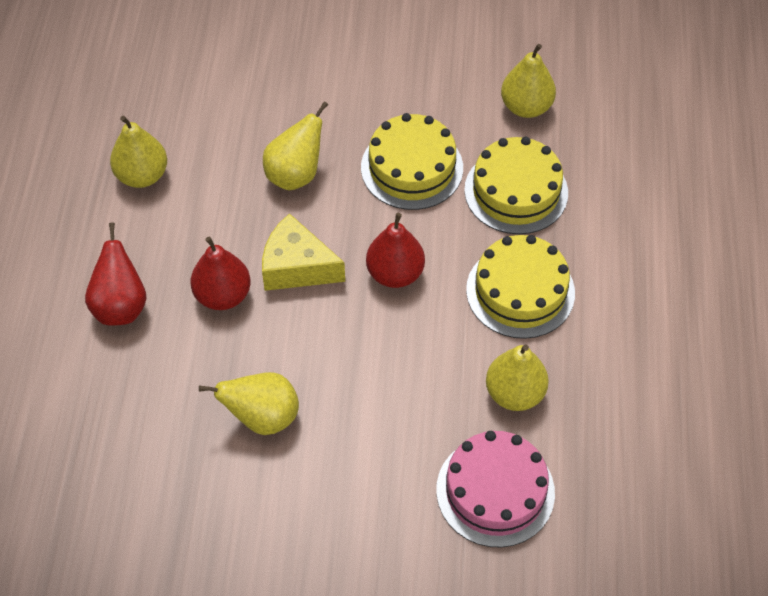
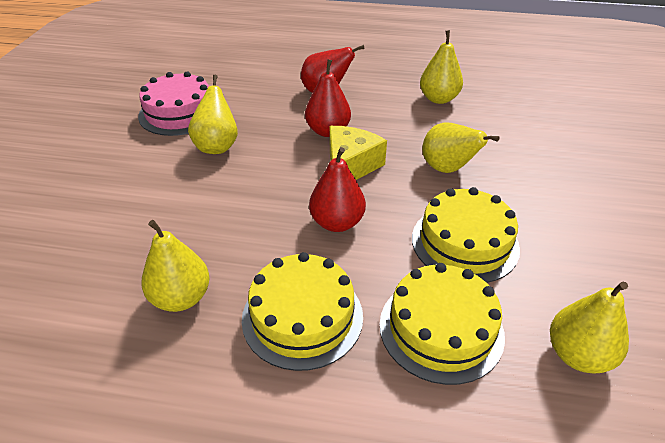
camera: 95 degrees right, 15 degrees down
(495, 491) = (86, 272): pink cake -> pink cake (179, 113)

